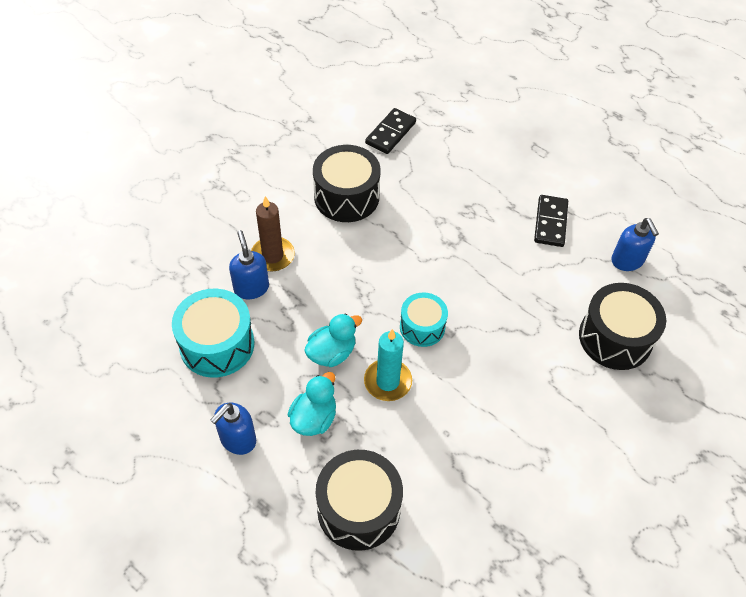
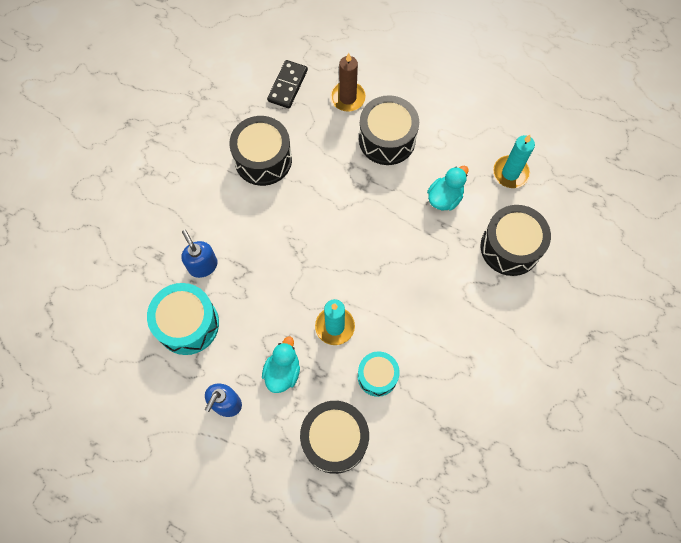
camera: 10 degrees left, 15 degrees up
(272, 256) = (213, 231): brown candle -> brown candle (347, 98)
(332, 353) = (284, 311): turquoise duck -> turquoise duck (445, 197)
(422, 327) = (353, 271): turquoise drum -> turquoise drum (377, 376)
(489, 202) = (387, 139): none -> black drum
(550, 222) = (441, 149): black domino -> none
(627, 261) = (510, 173): blue soap dispenser -> turquoise candle

